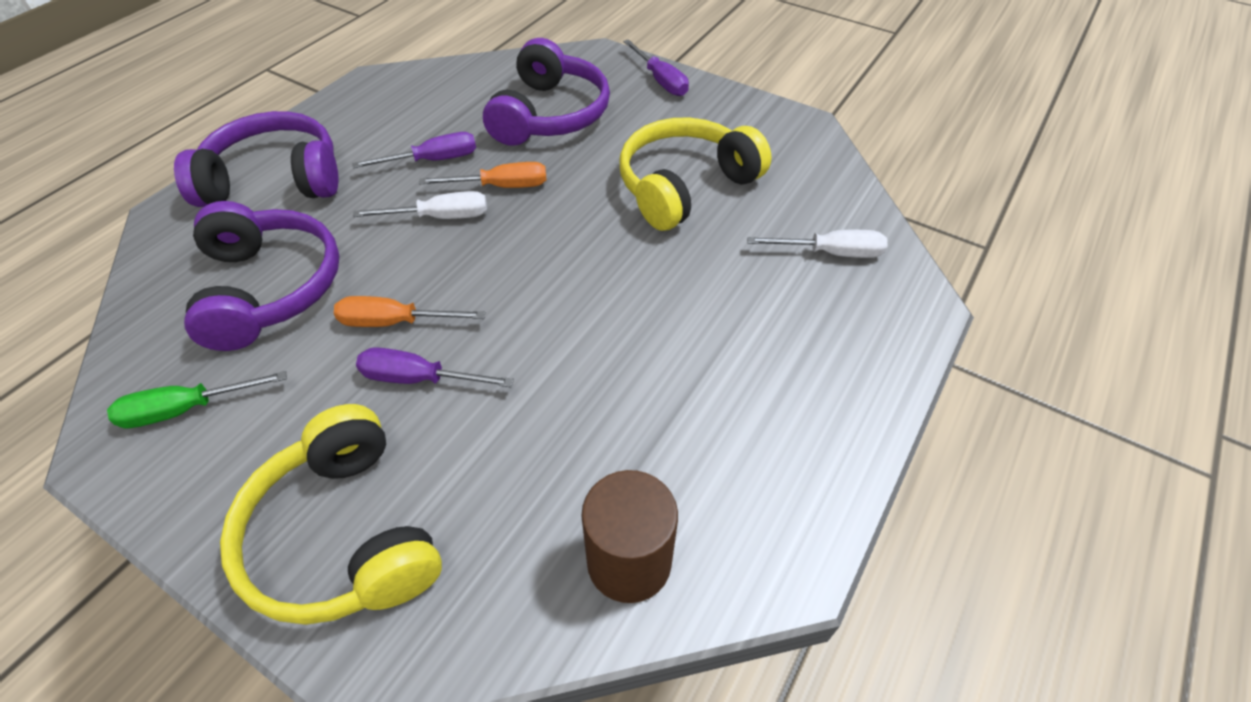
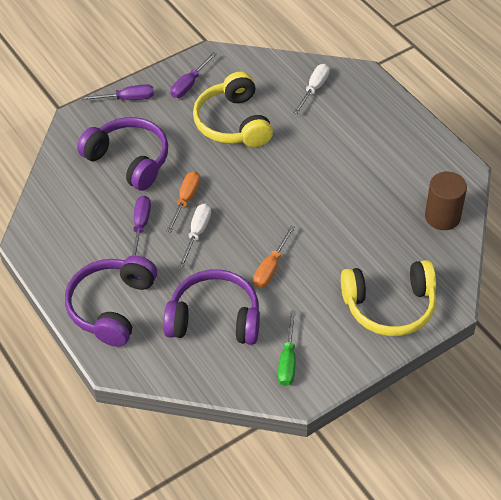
camera: 65 degrees left, 0 degrees up
(419, 379) = (314, 265): purple screwdriver -> purple screwdriver (189, 84)

